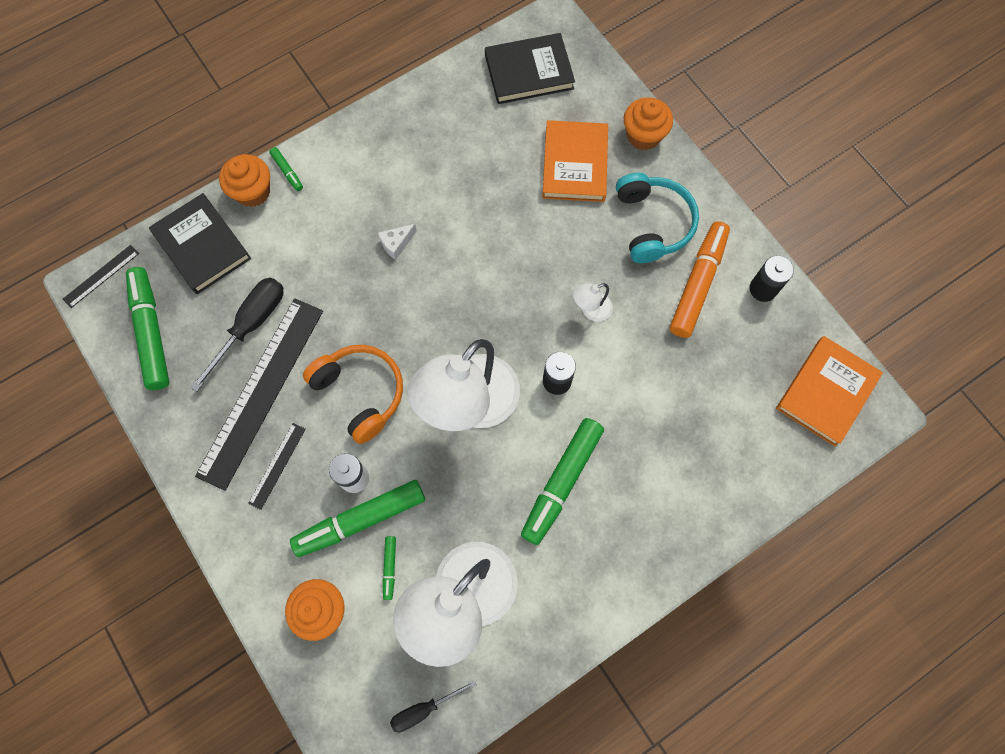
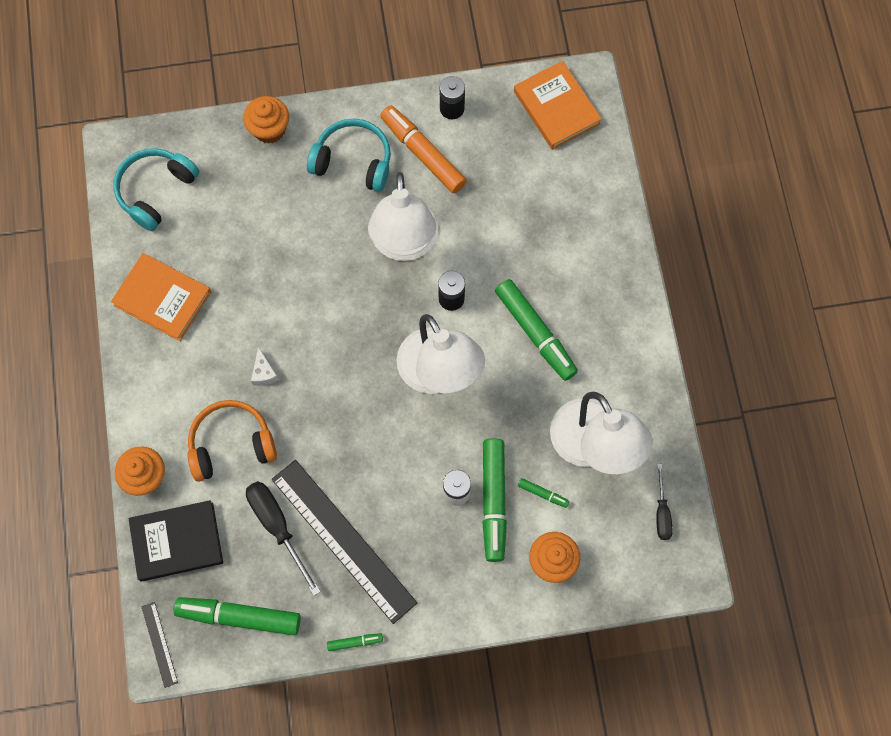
camera: 65 degrees left, 0 degrees up
(277, 465) = (416, 551): black ruler -> none
(287, 171) = (142, 438): green marker -> green marker (355, 642)
(360, 393) = (385, 458): orange headphones -> orange headphones (231, 444)
(529, 72) = (156, 191): black book -> turquoise headphones
(575, 164) = (266, 195): orange book -> orange book (162, 298)
(591, 310) = (404, 244): white lamp -> white lamp, size x2.42

